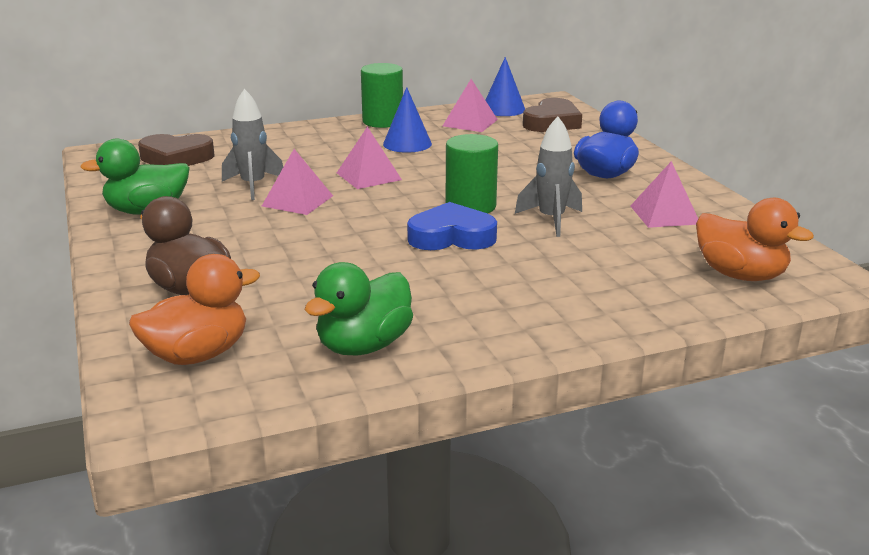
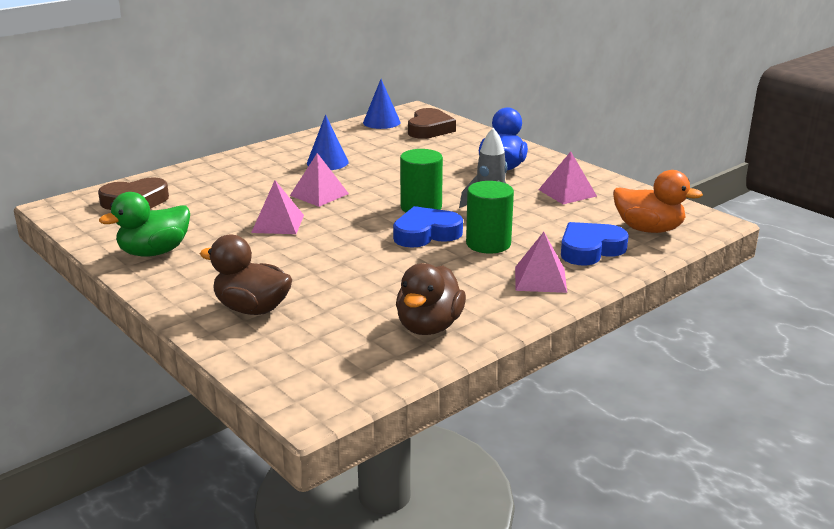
camera: 20 degrees left, 0 degrees up
(197, 355) = (308, 357): orange duck -> none
(253, 186) = (228, 216): grey rocket -> none
(364, 346) = (429, 327): green duck -> brown duck
(382, 121) = (290, 145): green cylinder -> green cylinder (488, 244)
(470, 122) = (364, 137): pink pyramid -> pink pyramid (540, 279)
(641, 287) = (590, 249): none -> blue heart

